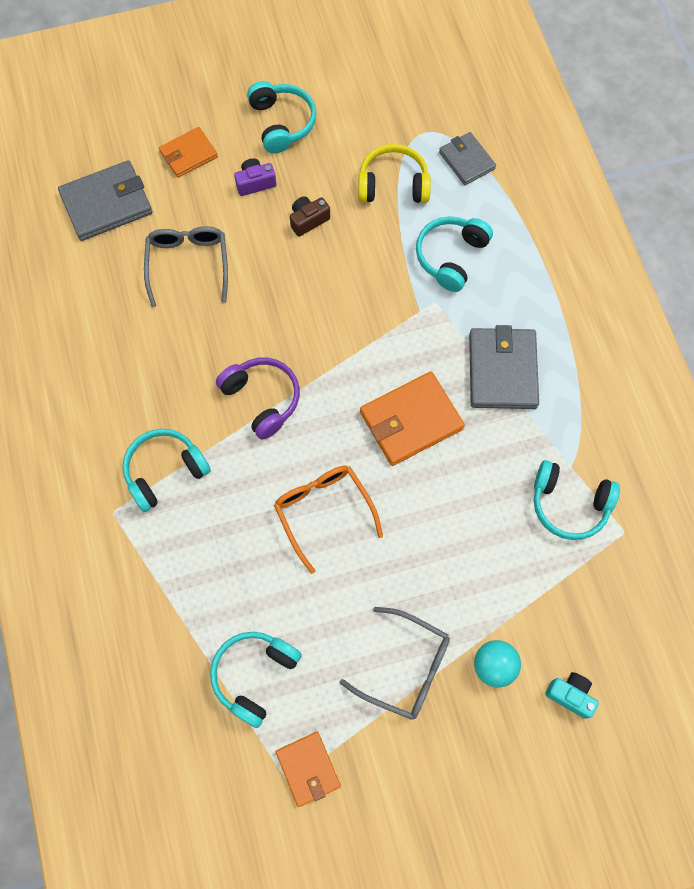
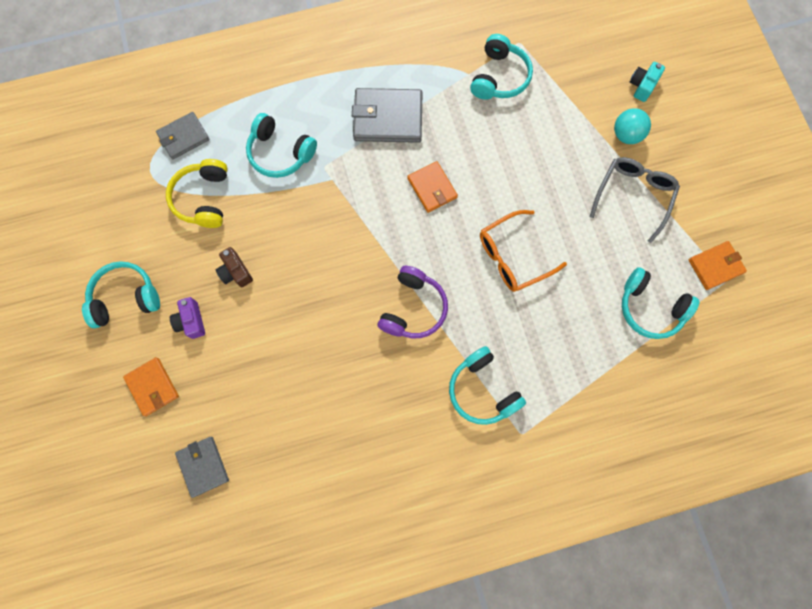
camera: 90 degrees left, 5 degrees up
(107, 204) = (203, 466): grey wallet -> grey wallet, size x0.62
(188, 265) = (277, 380): grey glasses -> none
(262, 399) = (413, 308): purple headphones -> purple headphones turned 150 degrees clockwise
(411, 420) = (432, 188): orange wallet -> orange wallet, size x0.62

